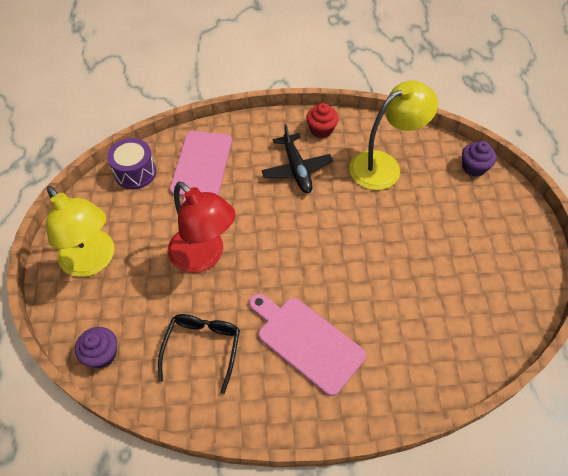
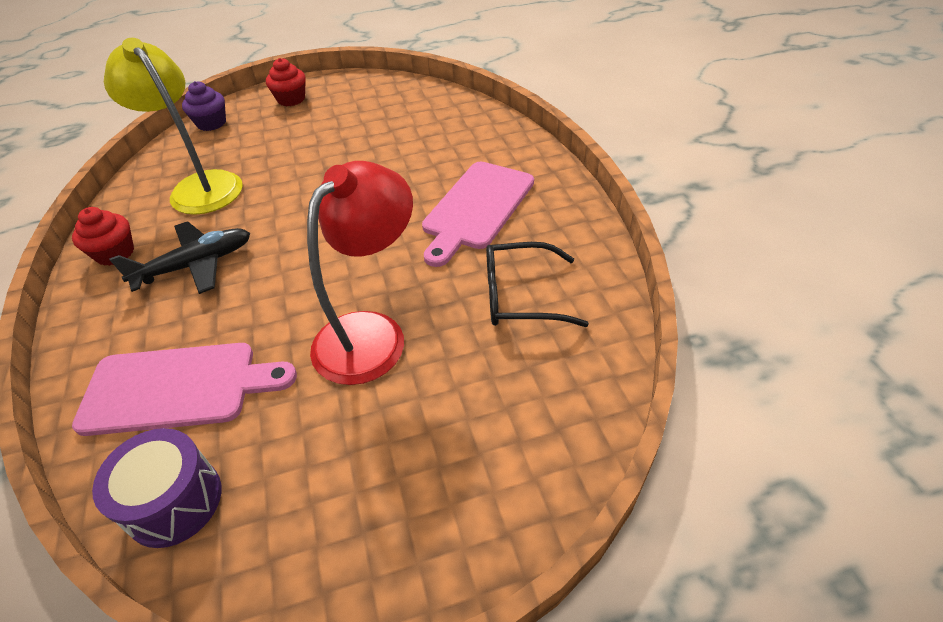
camera: 100 degrees left, 10 degrees down
(93, 261) = (407, 497): yellow lamp -> none
(102, 354) = (578, 412): purple cupcake -> none
(508, 222) = (291, 99): none -> red cupcake

